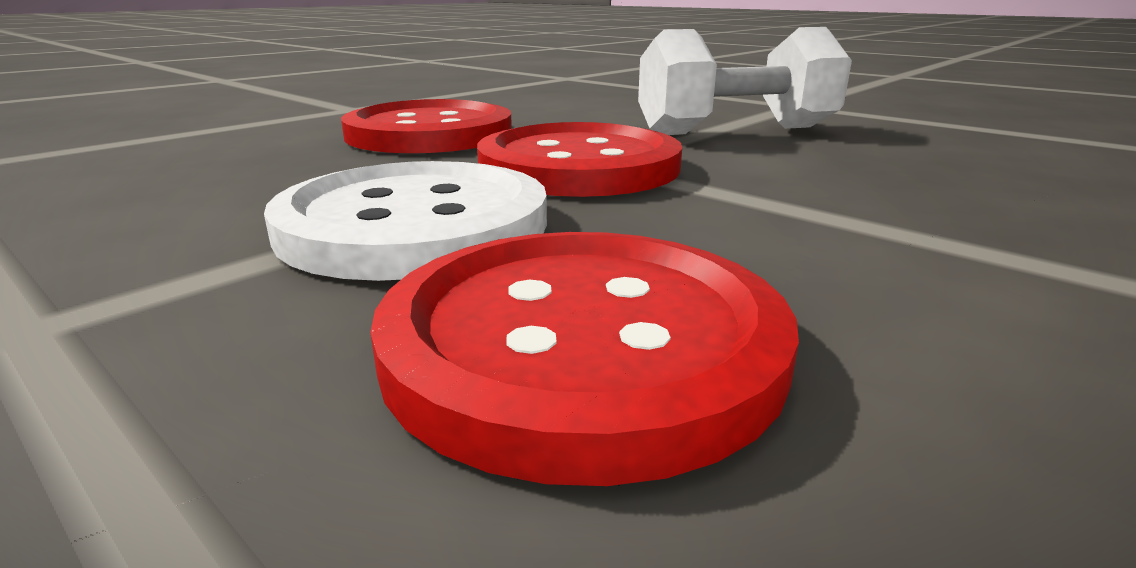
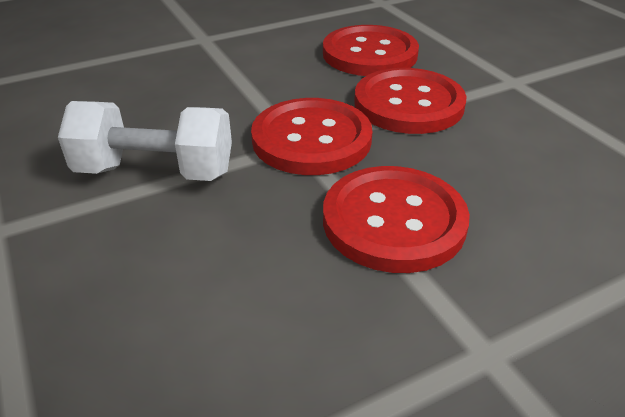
camera: 160 degrees left, 15 degrees up
(414, 225) = (408, 104): white button -> red button

